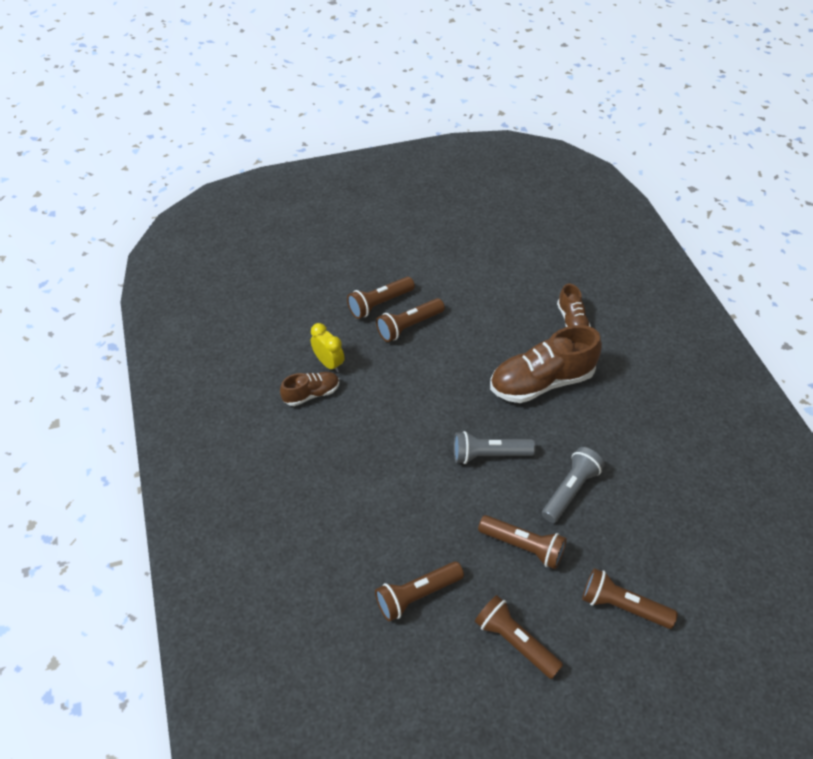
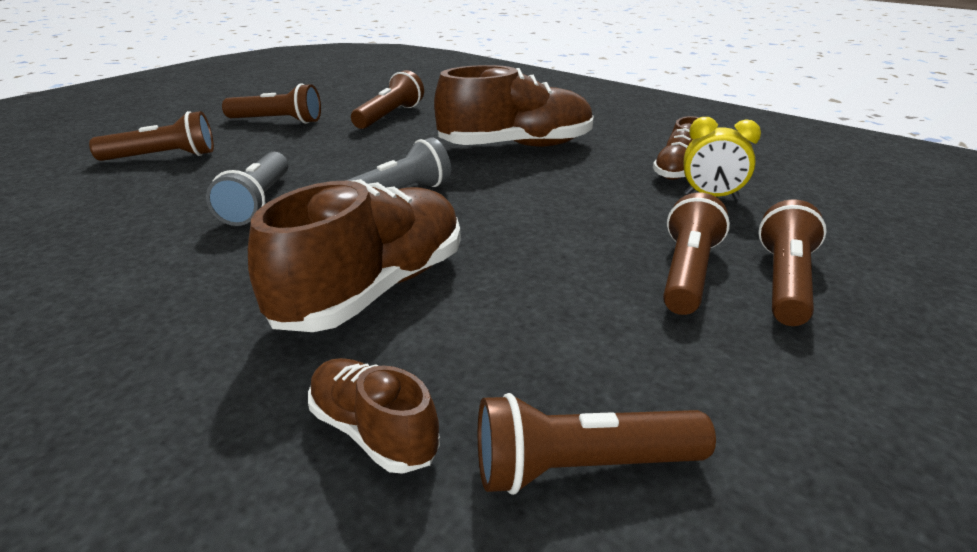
camera: 145 degrees right, 20 degrees down
(369, 478) = (516, 146): none -> brown shoe
(523, 546) = (300, 157): brown flashlight -> brown flashlight (582, 467)

